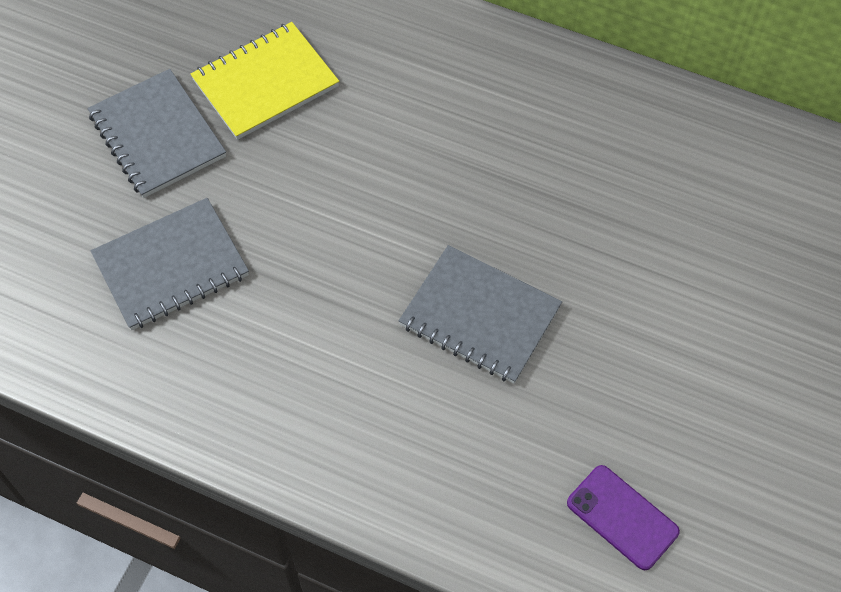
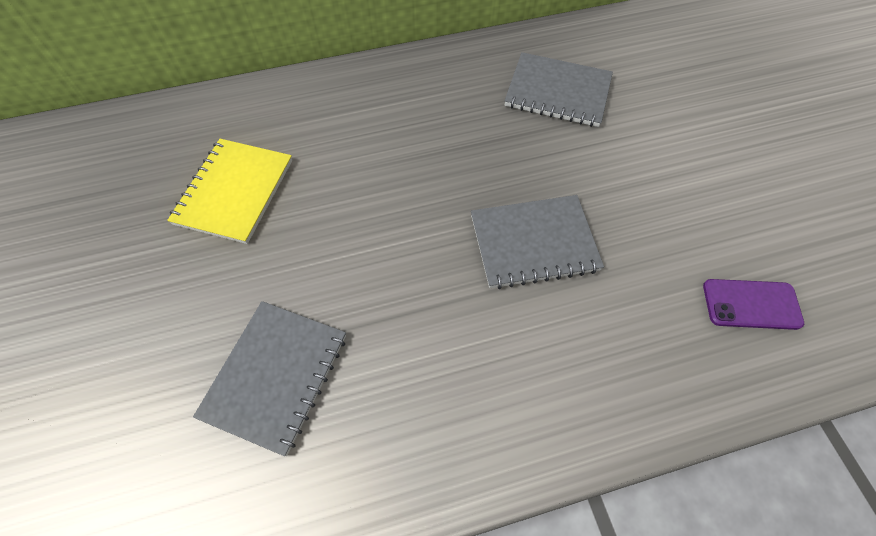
camera: 40 degrees left, 0 degrees up
(157, 135) = (177, 284): grey notebook -> grey notebook (557, 92)

